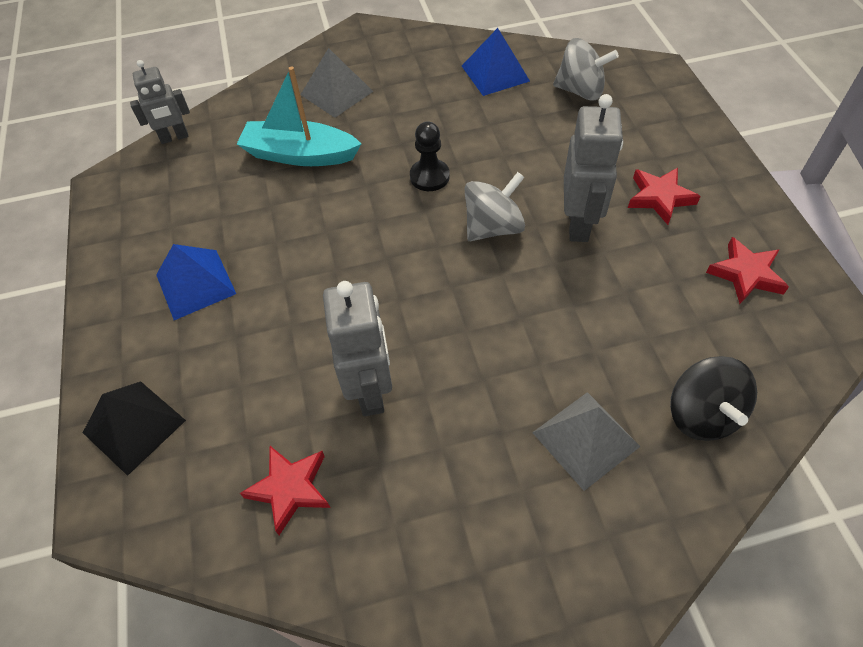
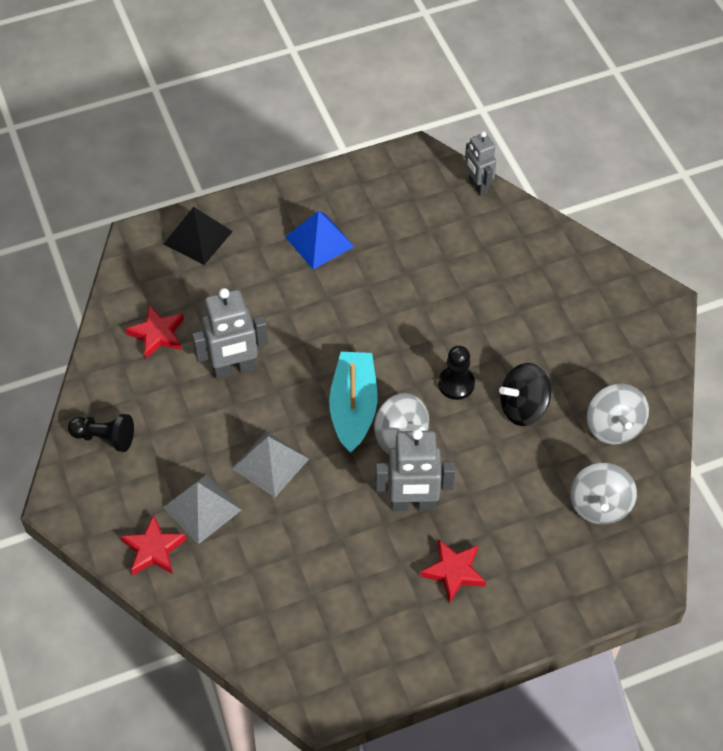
camera: 80 degrees right, 0 degrees up
(300, 155) = (469, 282): turquoise boat -> turquoise boat (353, 408)
(336, 93) = (559, 295): grey pyramid -> grey pyramid (270, 463)
(462, 573) = (104, 438): none -> black pawn
(495, 73) = (613, 427): blue pyramid -> grey spinning top
(702, 414) = (227, 588): black spinning top -> black spinning top (523, 407)
(746, 274) = (368, 635): red star -> red star (153, 549)

